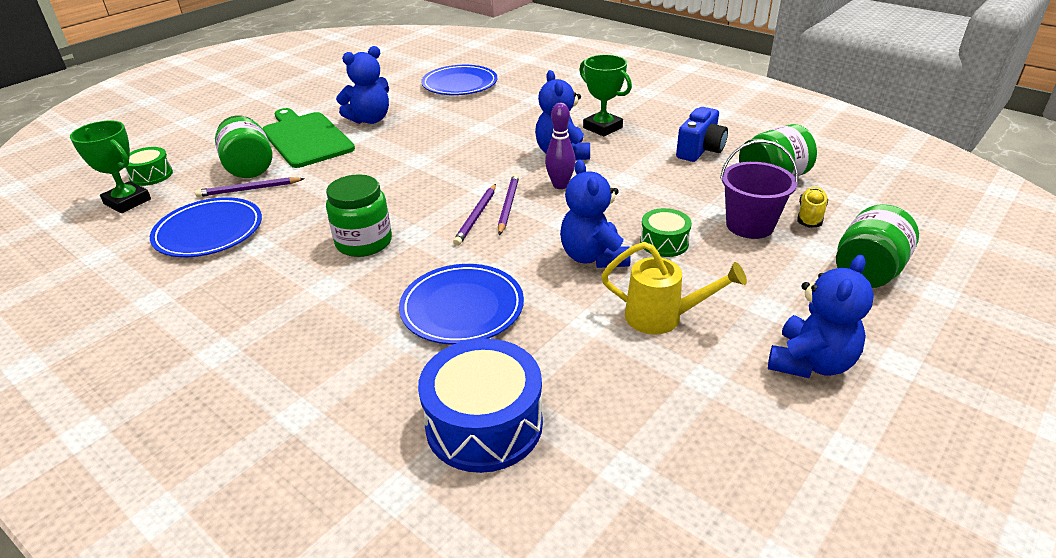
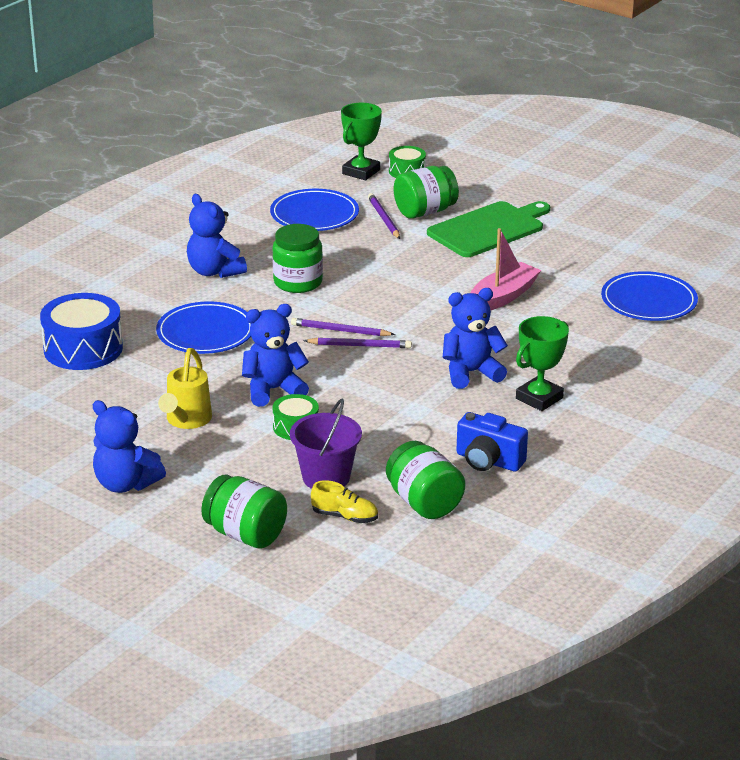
camera: 85 degrees right, 5 degrees down
(370, 119) = (538, 257): blue teddy bear -> blue teddy bear (214, 271)
(435, 136) = (502, 297): none -> pink boat
(560, 185) = (400, 372): purple bowling pin -> none

